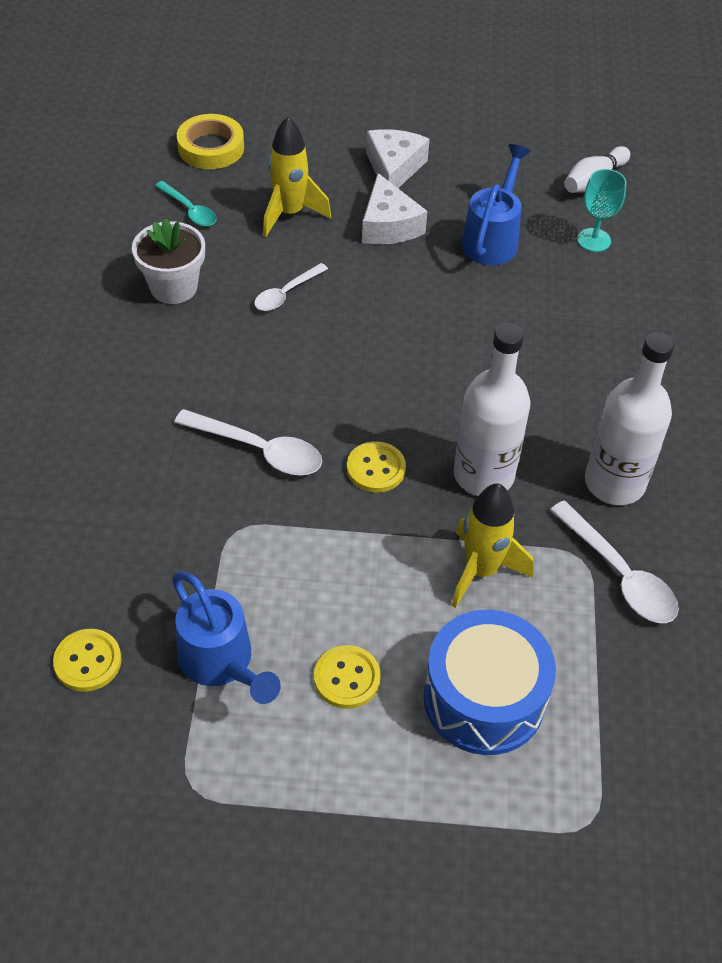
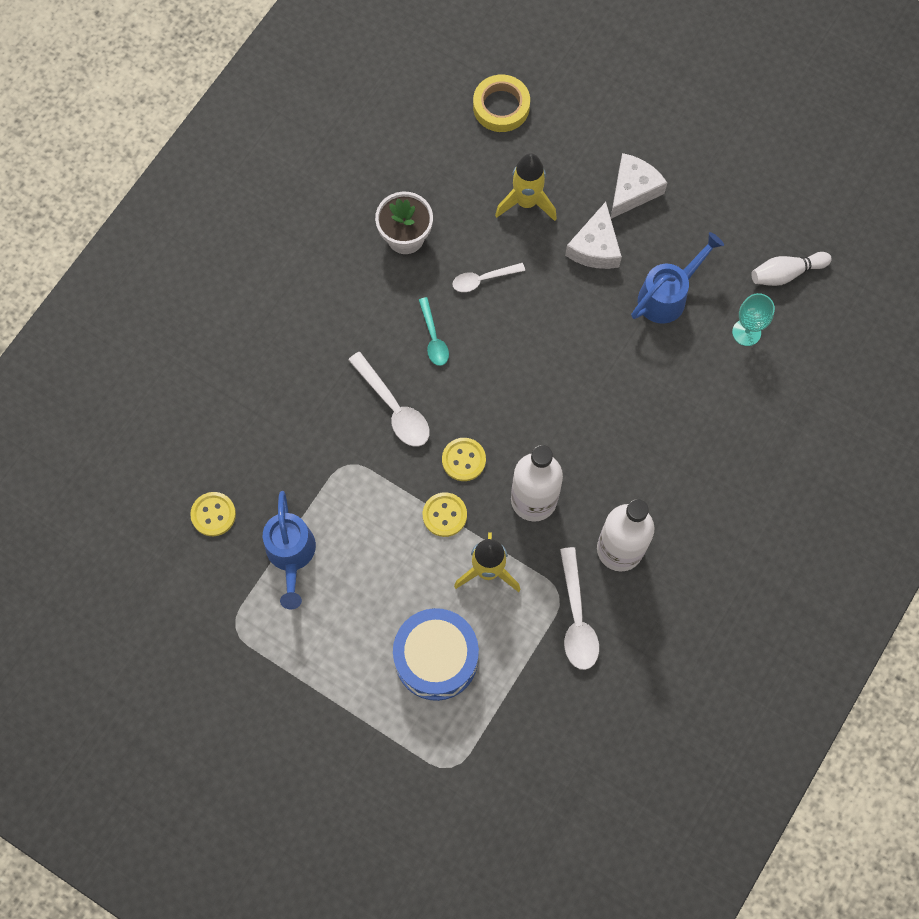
camera: 30 degrees right, 20 degrees up
(190, 210) = (453, 166): turquoise spoon -> turquoise spoon (433, 338)
(347, 678) = (361, 603): yellow button -> yellow button (444, 515)

